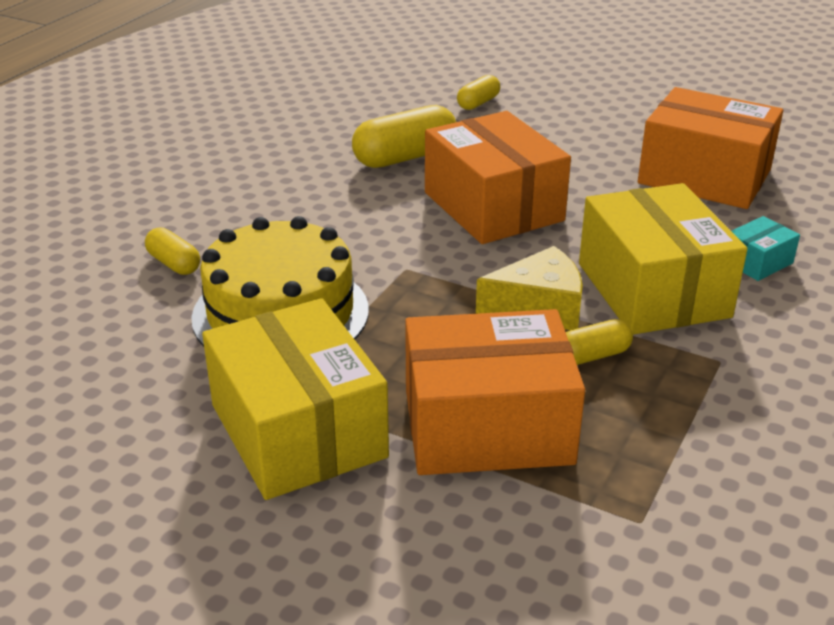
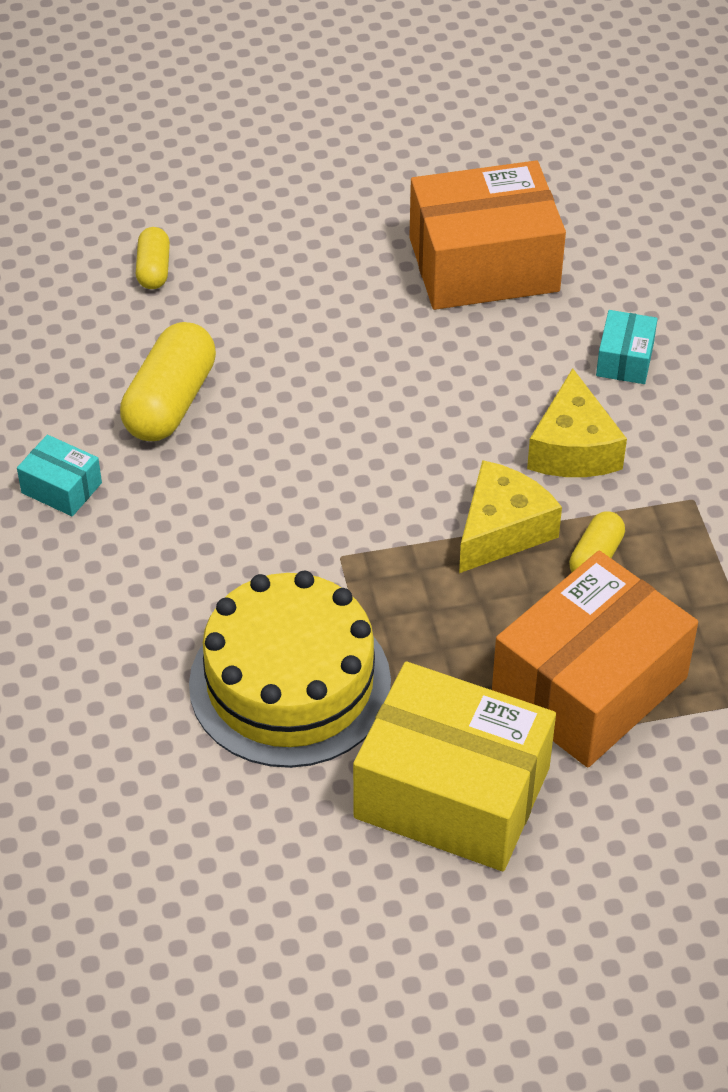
camera: 40 degrees left, 15 degrees up
(174, 264) = (113, 691): yellow capsule -> none
(288, 166) = (61, 488): none -> turquoise box
(493, 206) = (333, 423): orange box -> none
(652, 290) = (573, 448): yellow box -> yellow cheese

